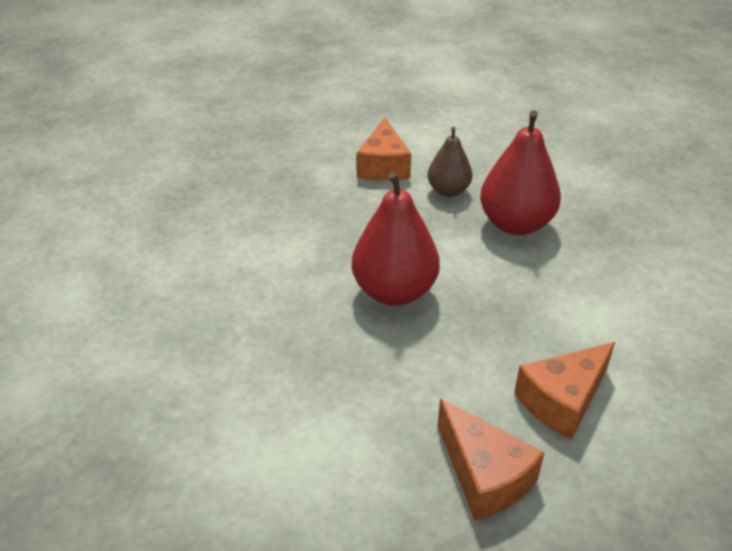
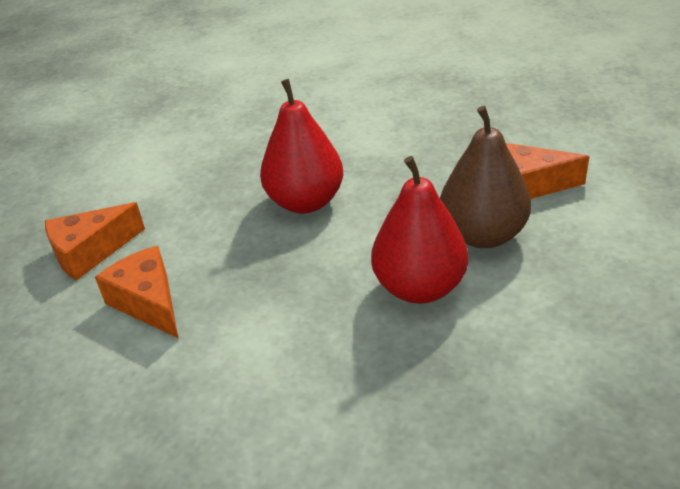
camera: 95 degrees right, 0 degrees up
(448, 191) = (483, 235): brown pear -> brown pear, size x1.65

